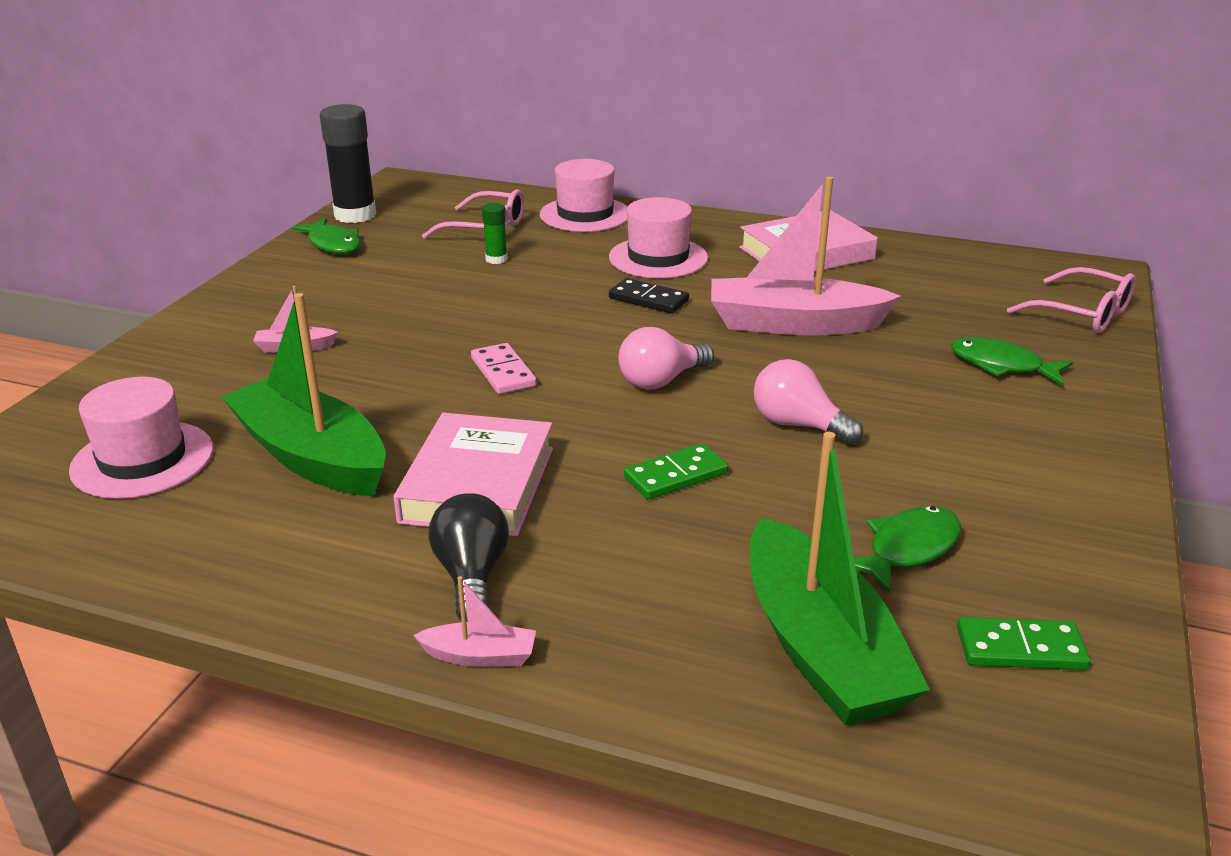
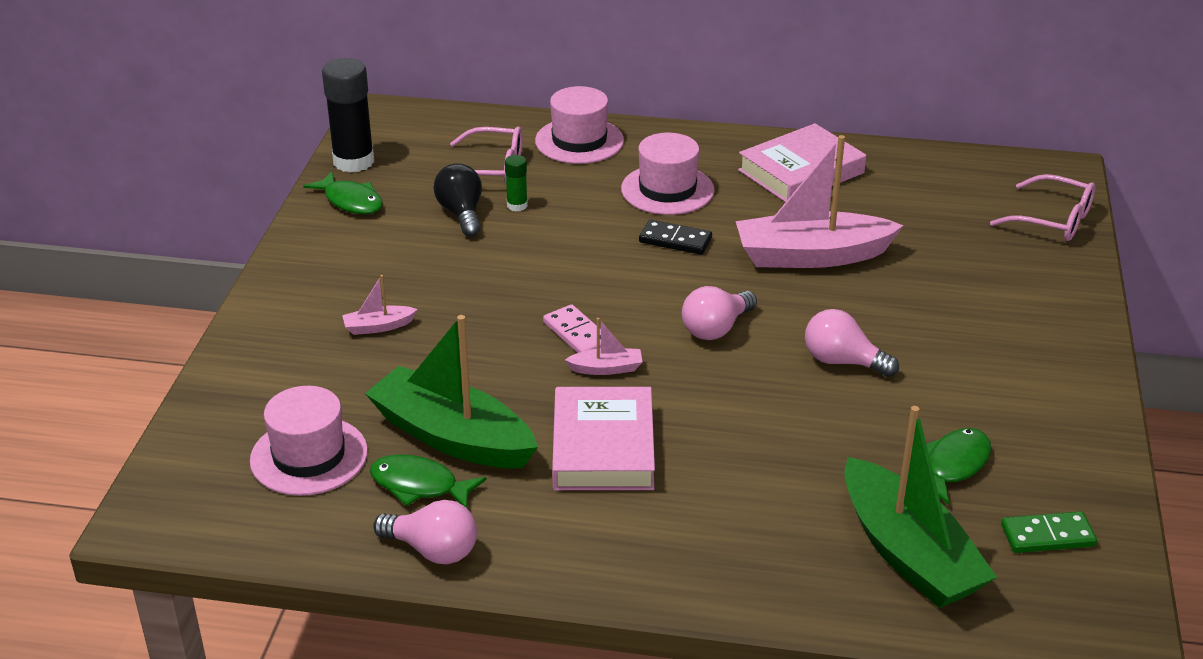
camera: 10 degrees left, 5 degrees up
(218, 573) = (433, 550): none -> pink light bulb
(471, 576) = (632, 528): black light bulb -> black light bulb (461, 214)
(480, 656) = (666, 590): pink boat -> pink boat (606, 368)
(675, 475) = (758, 421): green domino -> none
(1002, 365) = (994, 283): green fish -> green fish (419, 485)

